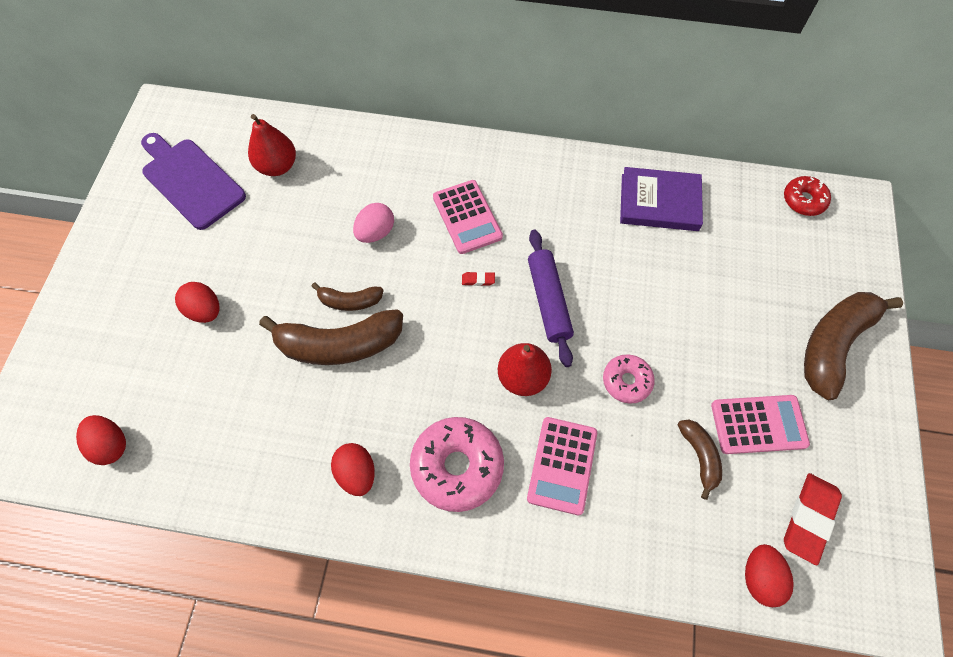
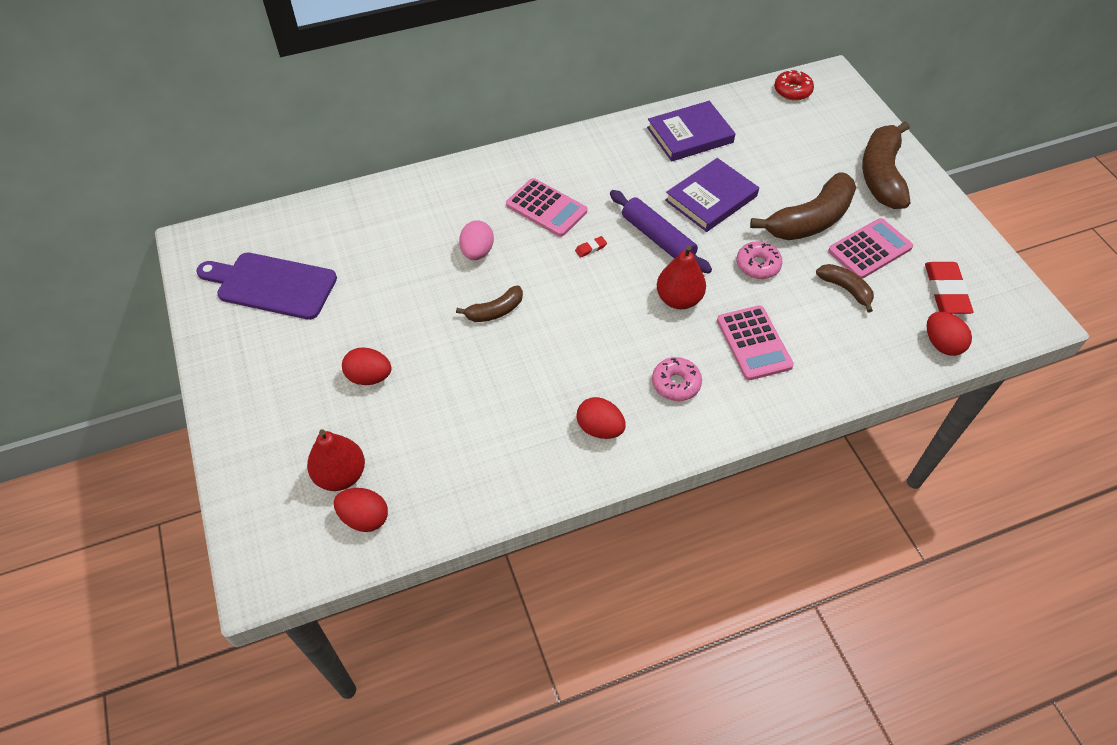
camera: 30 degrees left, 10 degrees down
(277, 166) = (347, 240): red pear -> red pear (341, 475)
(339, 344) = (511, 346): brown banana -> brown banana (810, 220)
(457, 466) = (676, 383): pink donut -> pink donut, size x0.58
(631, 283) = (711, 198): none -> purple book

